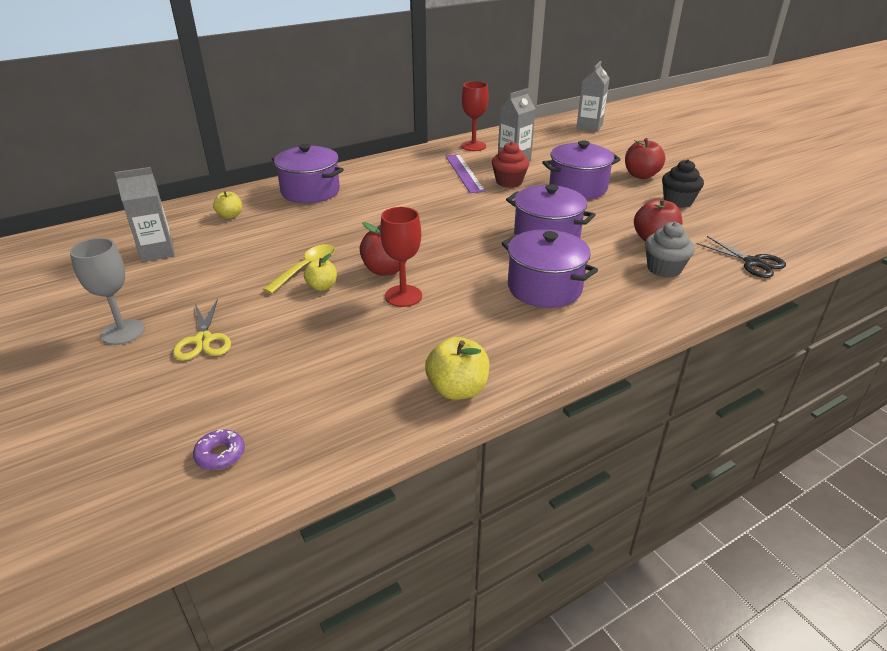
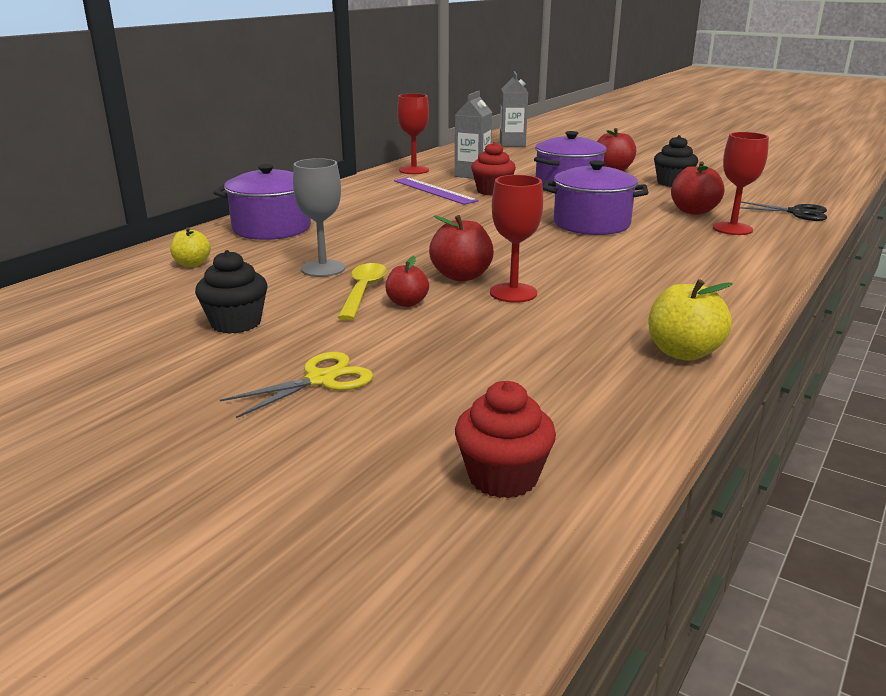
camera: 25 degrees left, 10 degrees down
(123, 332) = (190, 397): grey goblet -> grey goblet (323, 268)
(157, 252) = (131, 312): grey carton -> none
(203, 340) = (321, 380): yellow scissors -> yellow scissors turned 90 degrees counterclockwise
(204, 277) = (236, 323): none -> black cupcake
(220, 454) = (503, 477): purple donut -> red cupcake
(322, 287) = (407, 303): yellow apple -> red apple
(544, 288) = (647, 260): purple pot -> none
(664, 269) = (732, 229): grey cupcake -> red goblet

